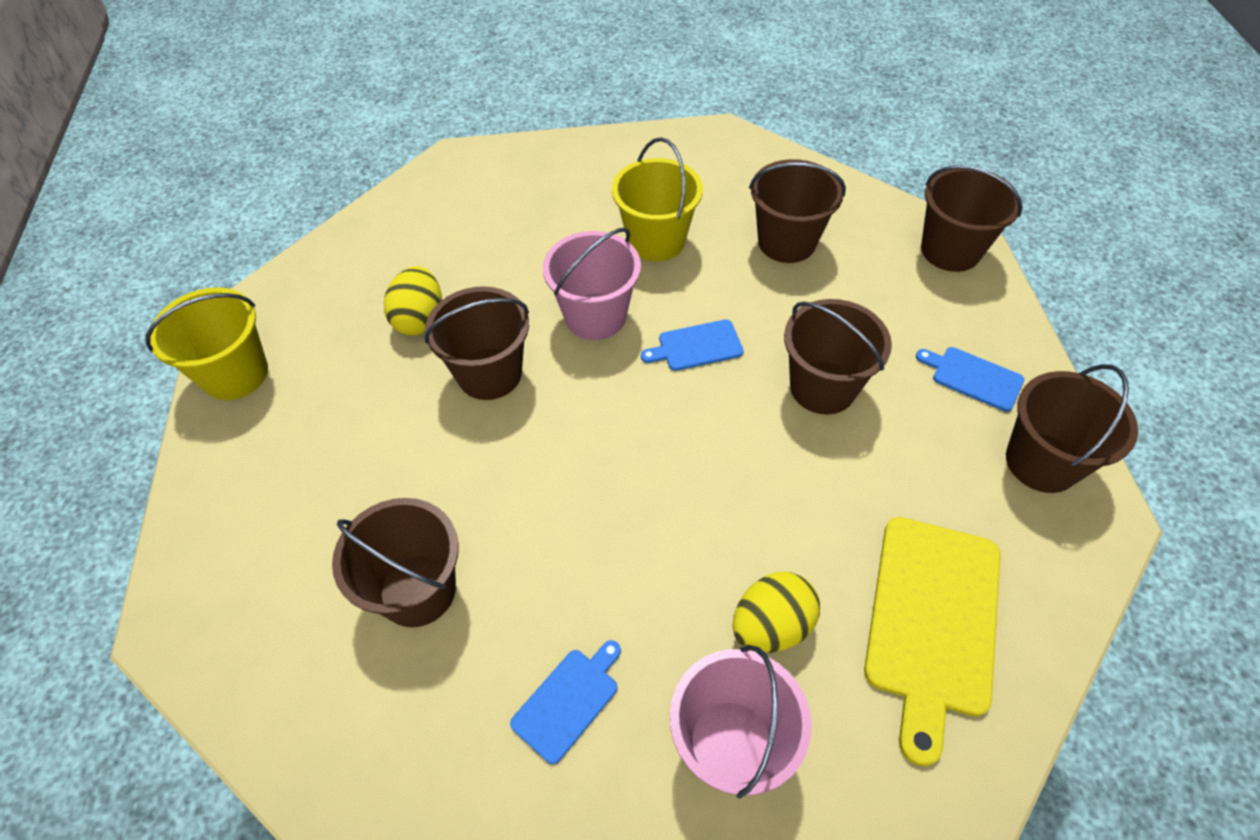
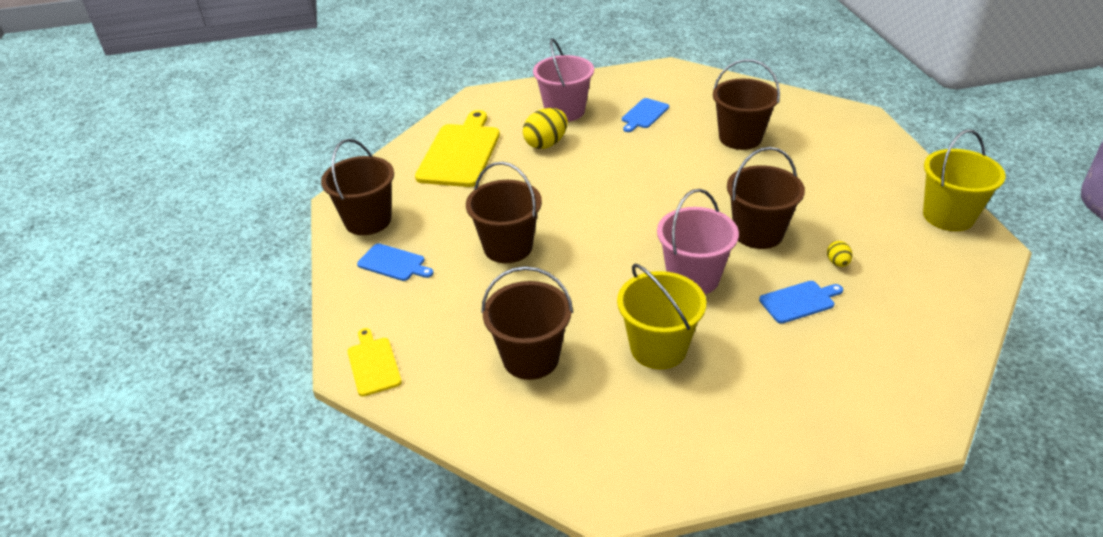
camera: 175 degrees right, 15 degrees down
(420, 319) = (837, 263): yellow egg -> yellow egg, size x0.51
(696, 346) = (605, 264): blue cutting board -> blue cutting board (799, 301)
(950, 250) = (373, 364): brown bucket -> yellow cutting board

